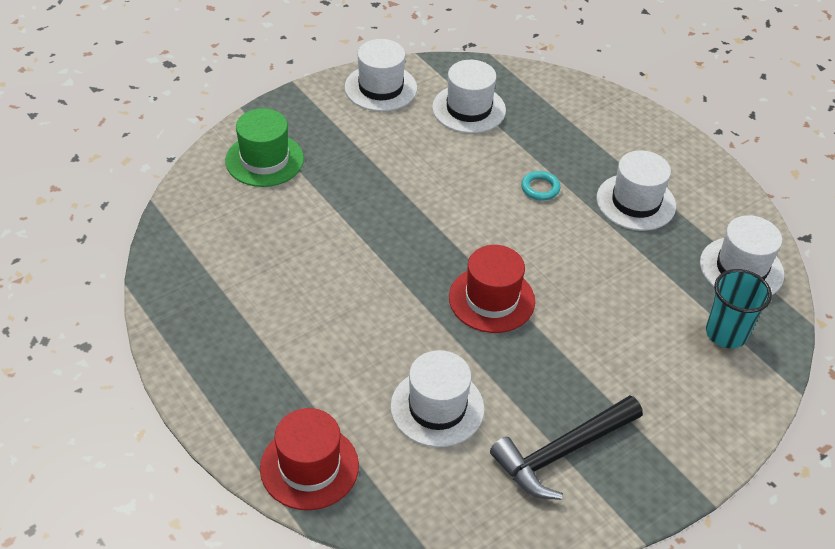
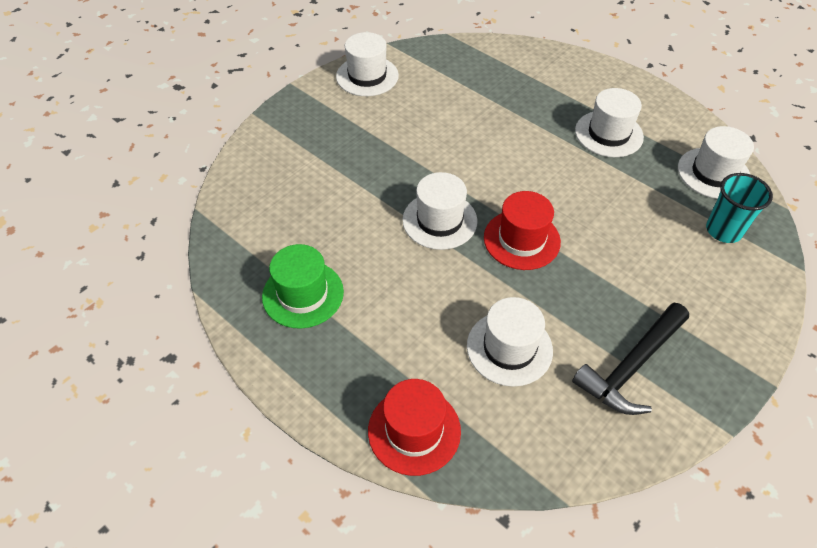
camera: 10 degrees left, 5 degrees up
(264, 160) = (287, 154): green hat -> green hat (303, 294)
(469, 109) = (446, 81): white hat -> white hat (439, 220)
(540, 188) = (527, 136): turquoise ring -> none

